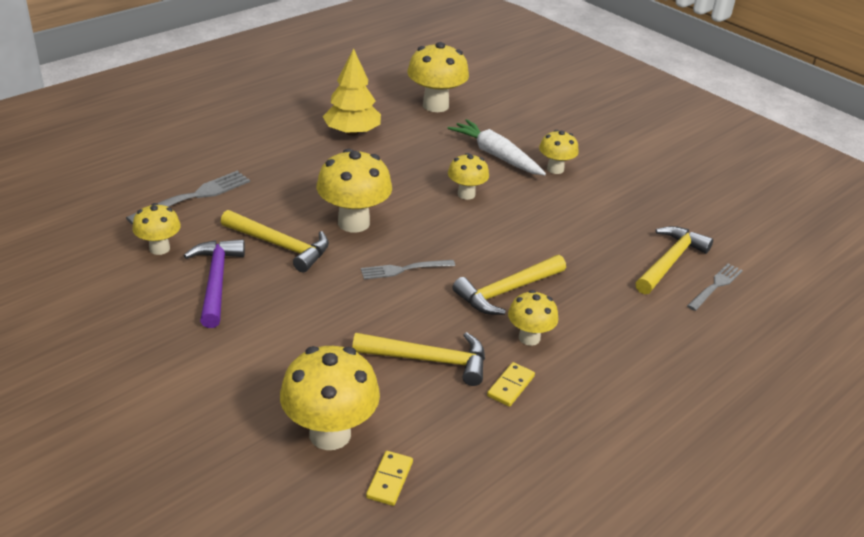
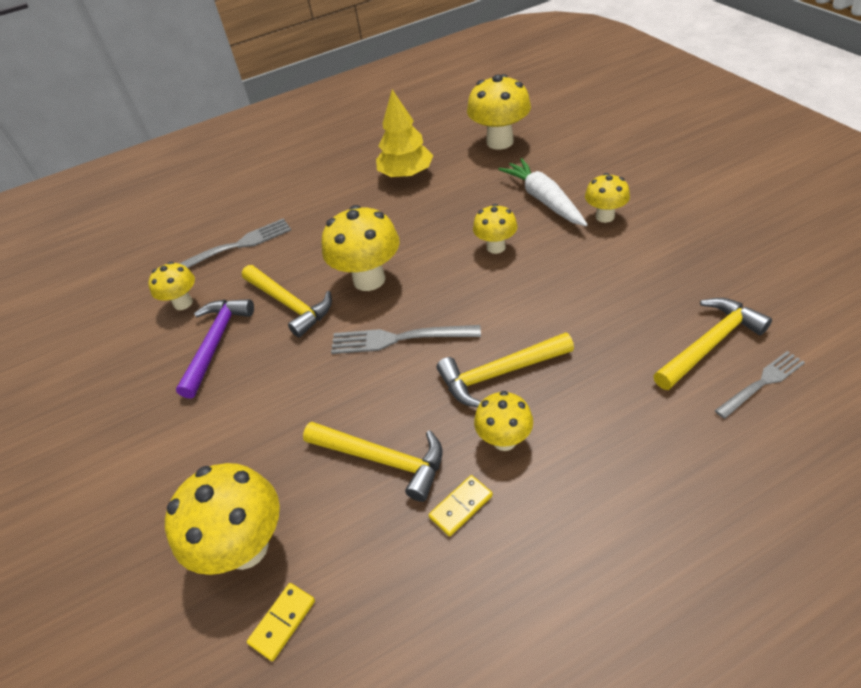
camera: 25 degrees right, 10 degrees up
(403, 269) = (398, 339): grey fork -> grey fork, size x1.50

